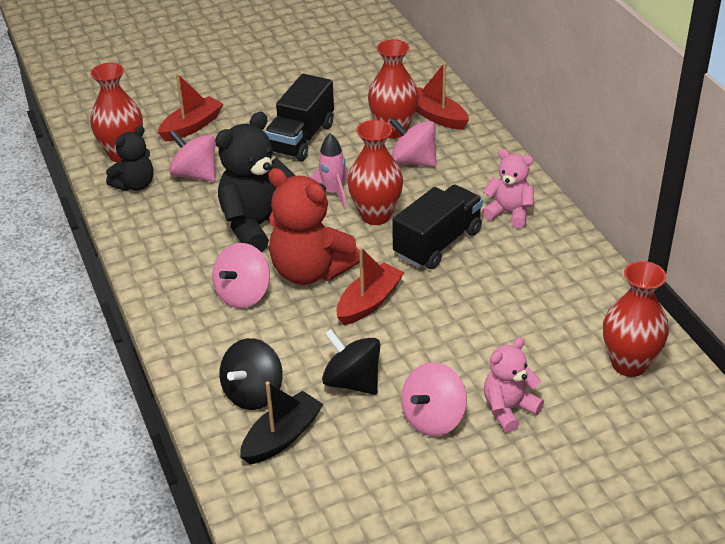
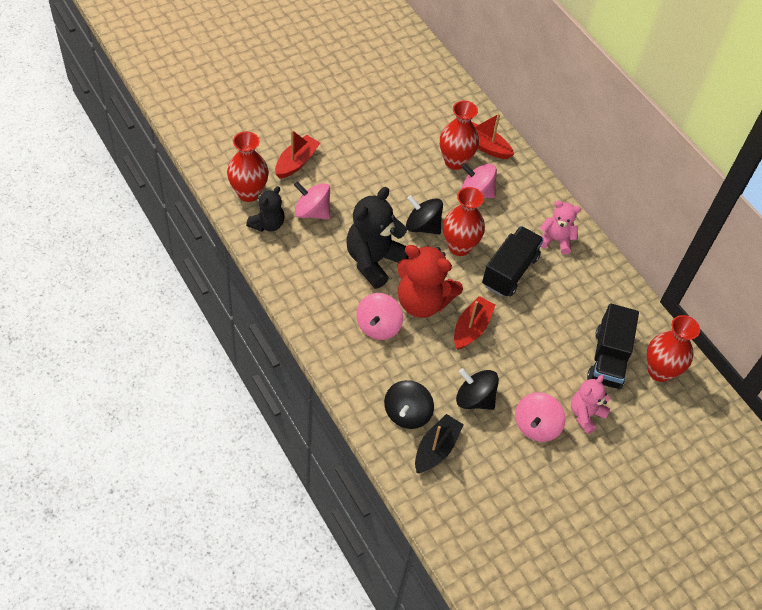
camera: 15 degrees left, 15 degrees up
(301, 138) = (385, 172): black truck -> black truck (608, 359)
(333, 193) = (422, 226): pink rocket -> black spinning top

